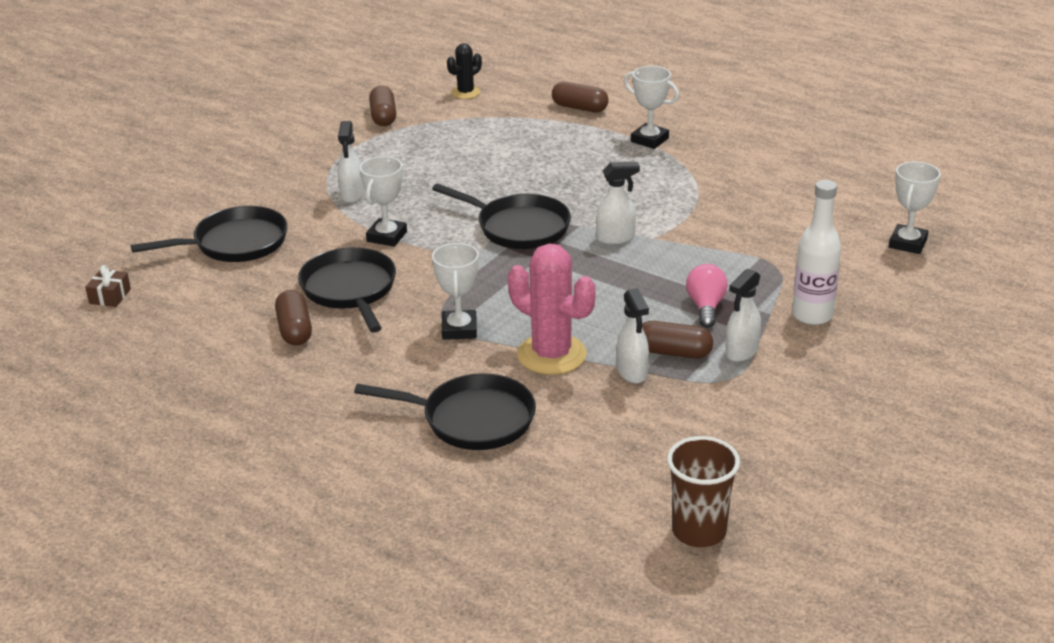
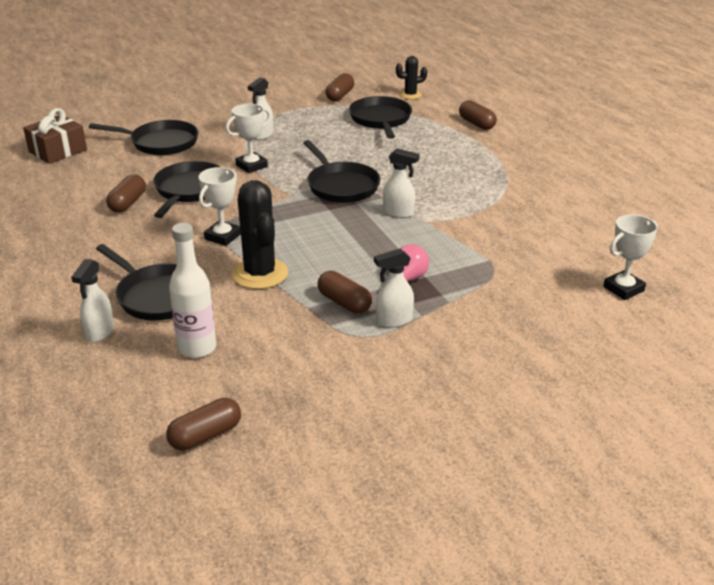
camera: 30 degrees right, 0 degrees up
(110, 296) = (58, 151): brown gift -> brown gift, size x1.89
(468, 134) = (381, 120): none -> black pan
(551, 355) = (260, 274): pink cactus -> black cactus
(632, 372) = (298, 305): white spray bottle -> white spray bottle (99, 333)
(649, 140) = (502, 157): white trophy -> none
(699, 531) = (205, 435): brown cup -> brown capsule
(812, 315) = (480, 314): white bottle -> white bottle (197, 348)

